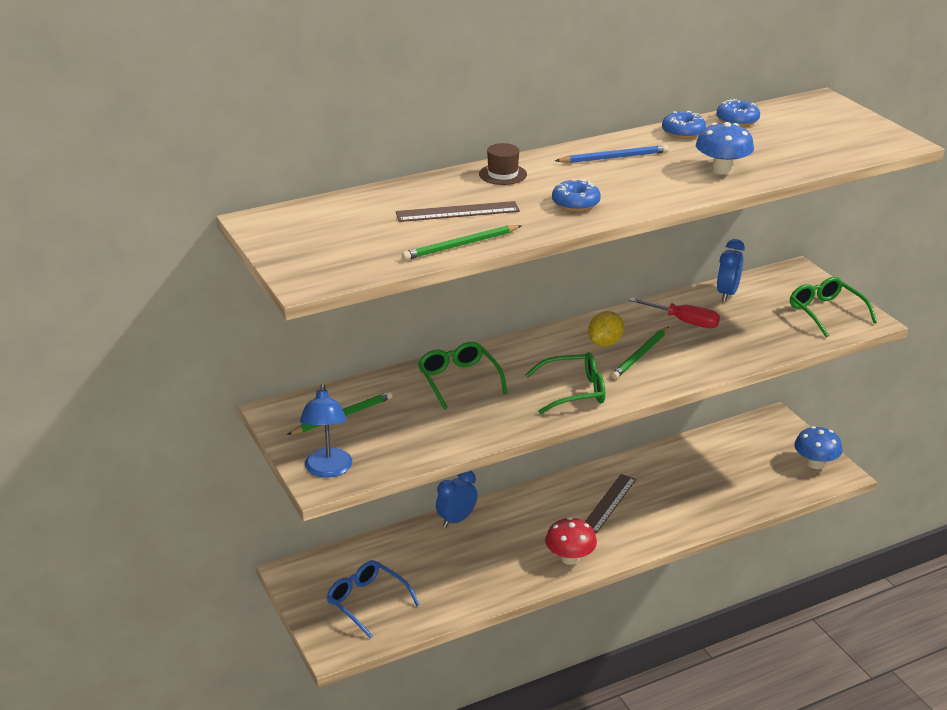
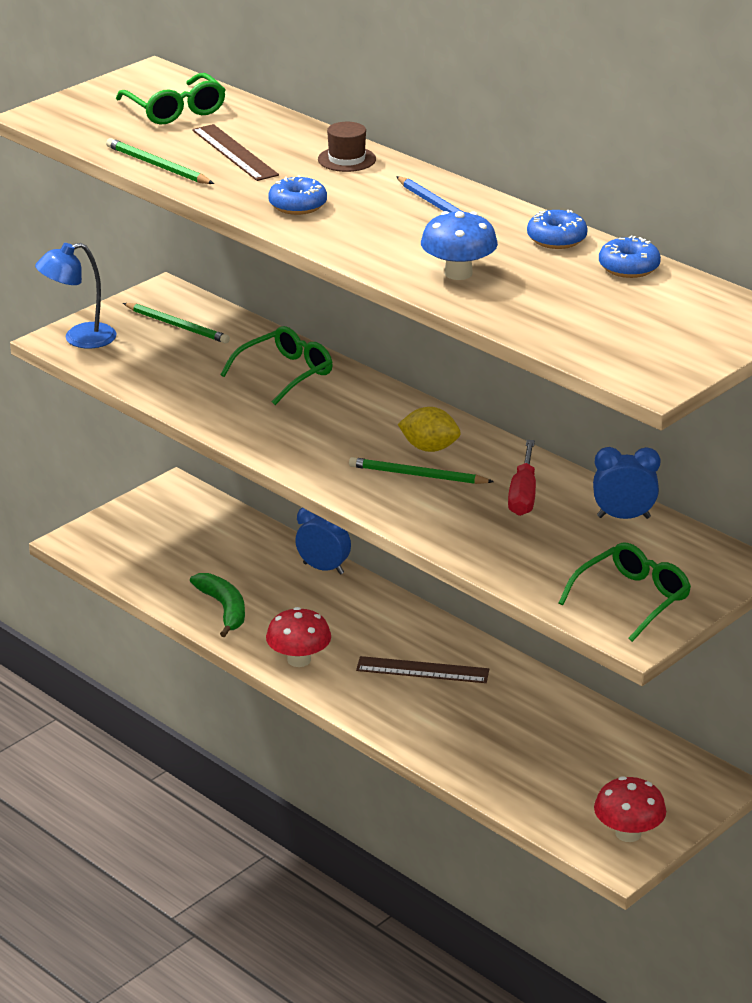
camera: 70 degrees right, 0 degrees up
(367, 602) = (153, 544): blue glasses -> none
(483, 582) = (224, 609): none -> green banana
(573, 391) = (306, 444): green glasses -> green glasses (175, 110)
(815, 464) = (628, 833): blue mushroom -> red mushroom

